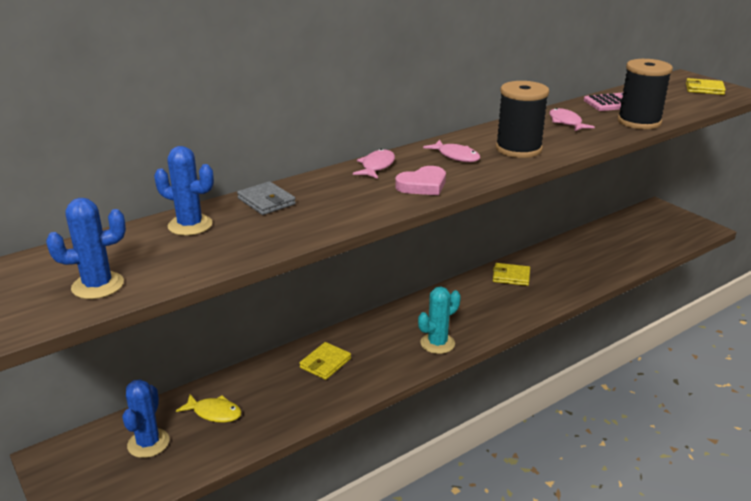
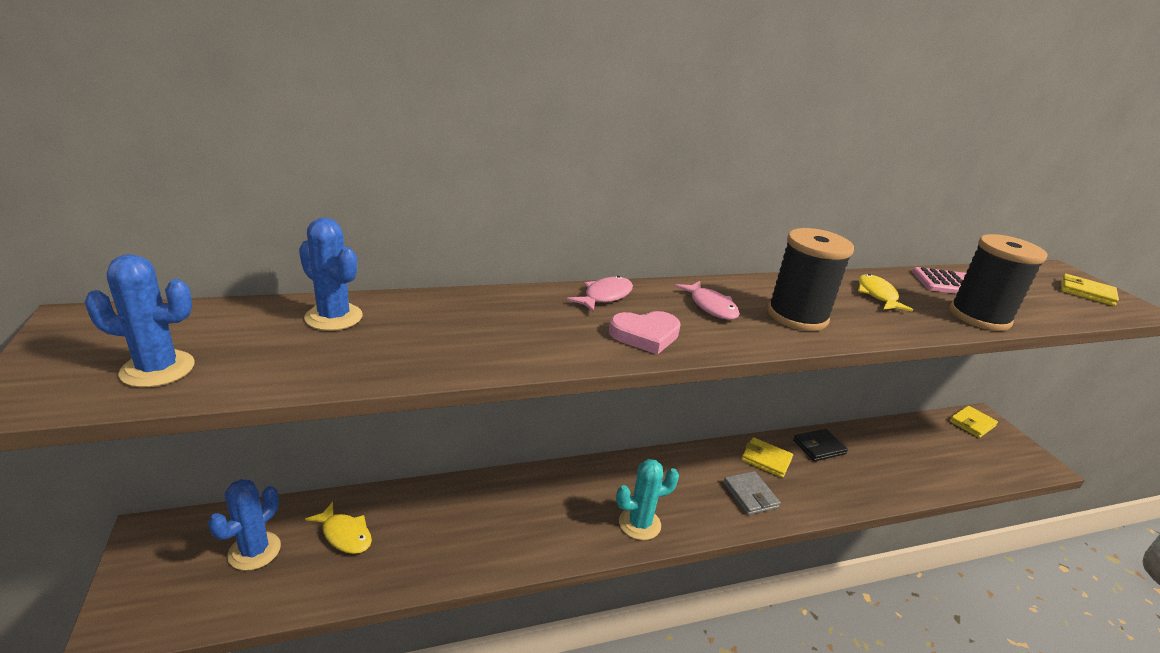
camera: 15 degrees right, 0 degrees up
(266, 201) = (444, 309): grey wallet -> grey wallet (750, 495)
(325, 363) = (499, 509): yellow wallet -> yellow wallet (972, 424)
(546, 258) = (818, 447): none -> black wallet
(566, 122) = (877, 295): pink fish -> yellow fish

